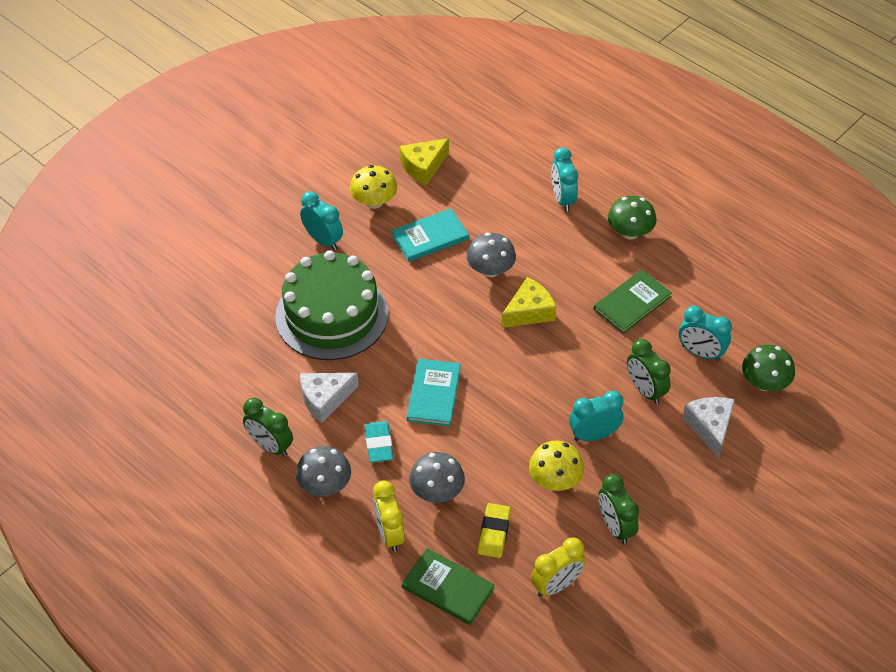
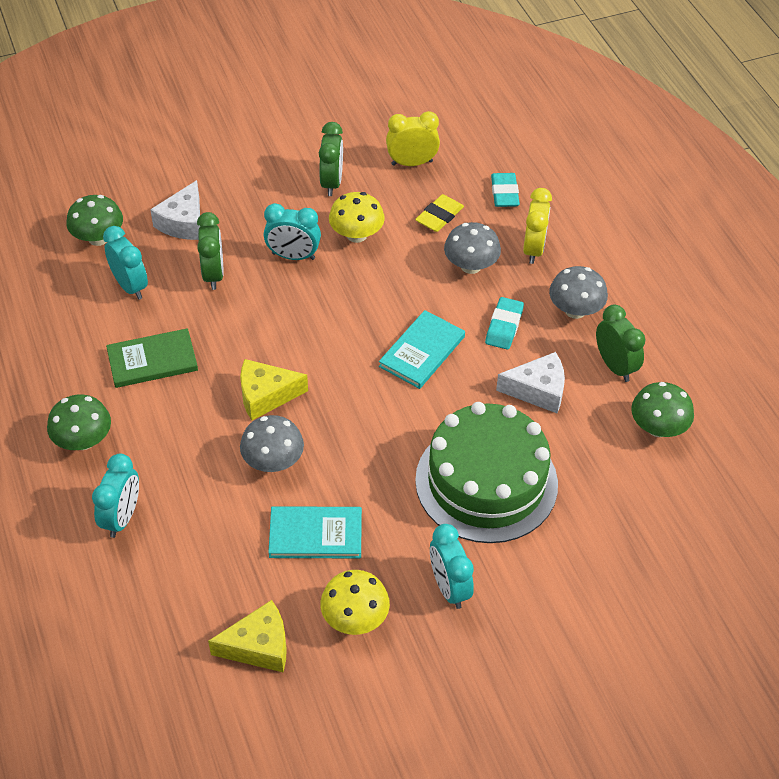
camera: 155 degrees left, 0 degrees up
(217, 407) = (658, 427): none -> green mushroom
(447, 588) = (504, 193): green book -> turquoise eraser

